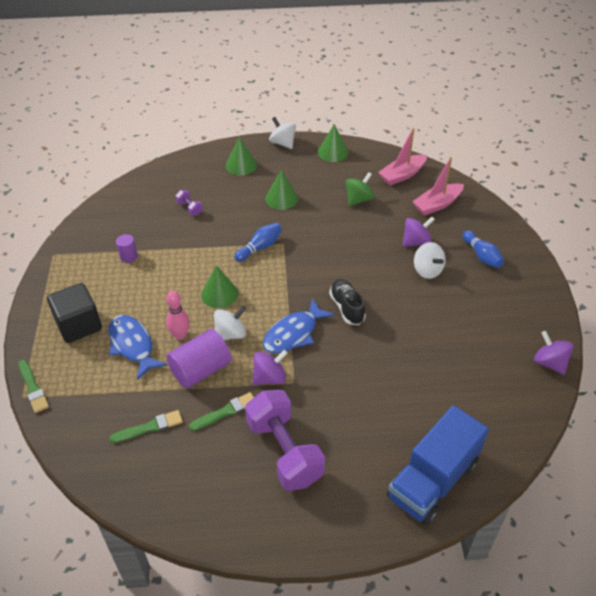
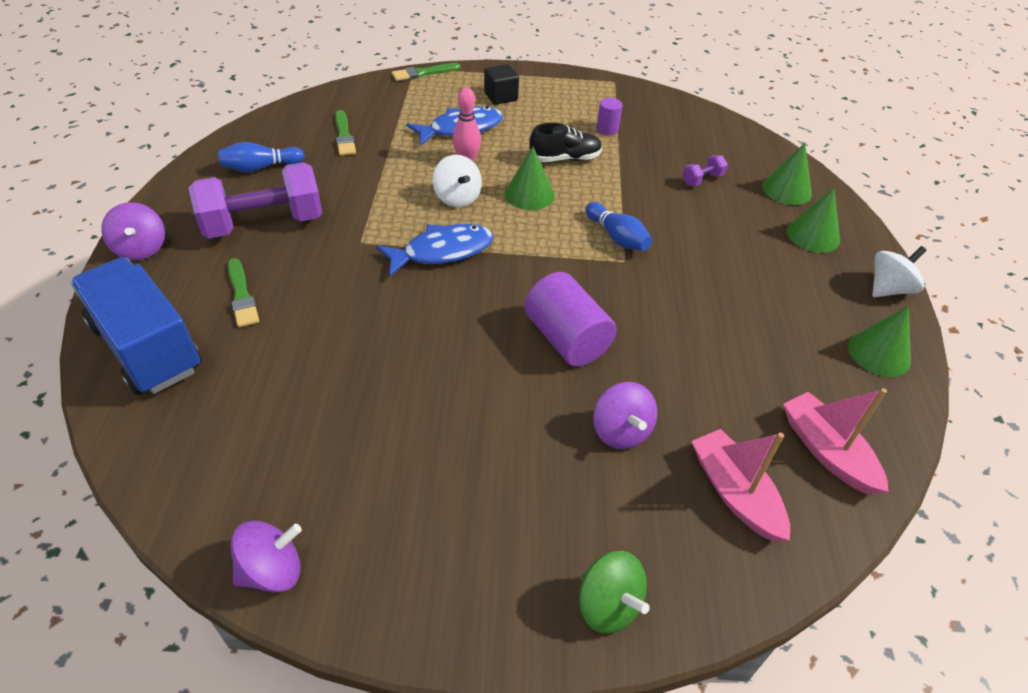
camera: 95 degrees right, 0 degrees up
(79, 325) = (501, 97): black cube -> black cube, size x0.64
(200, 370) = (408, 172): purple cylinder -> purple cylinder (566, 338)
(225, 412) = (340, 185): green brush -> green brush (242, 295)
(269, 377) = (376, 223): purple spinning top -> purple spinning top (141, 249)
(281, 198) = (733, 271): green cone -> green cone (786, 190)
(293, 333) = (442, 251): blue fish -> blue fish turned 105 degrees clockwise
(347, 308) = (477, 311): black shoe -> black shoe (565, 158)
(358, 199) = (739, 368): green spinning top -> green spinning top (608, 605)
(427, 270) = (544, 432): white spinning top -> none
(481, 256) = (574, 535): blue bowling pin -> blue bowling pin (260, 167)

